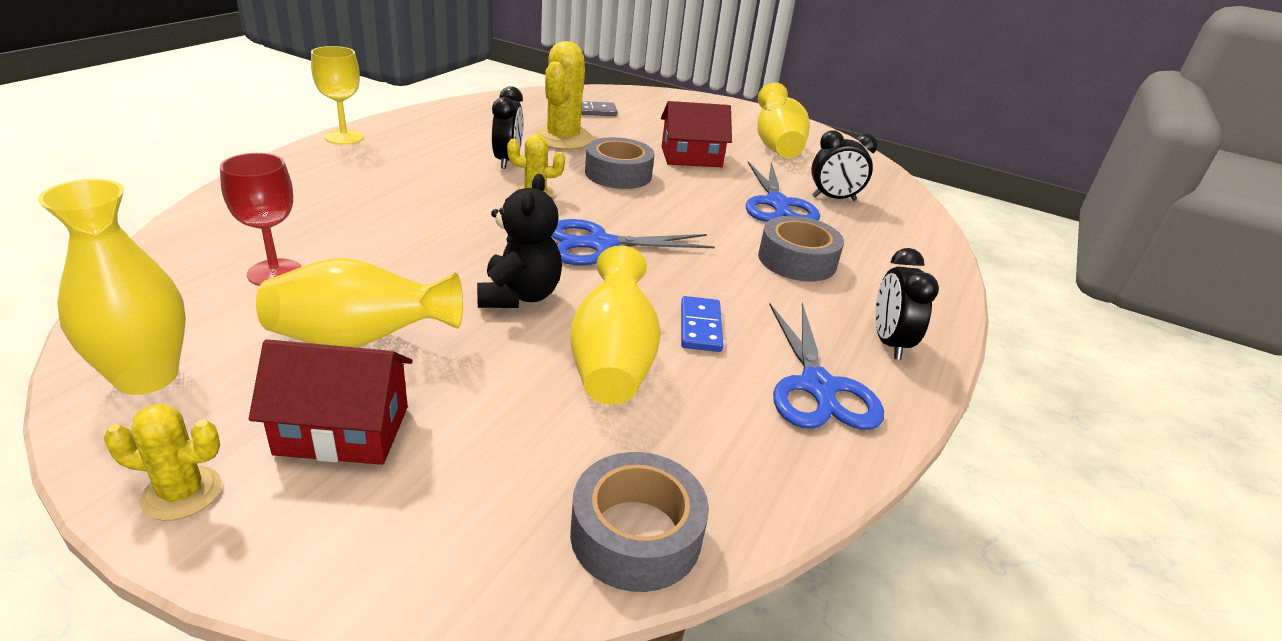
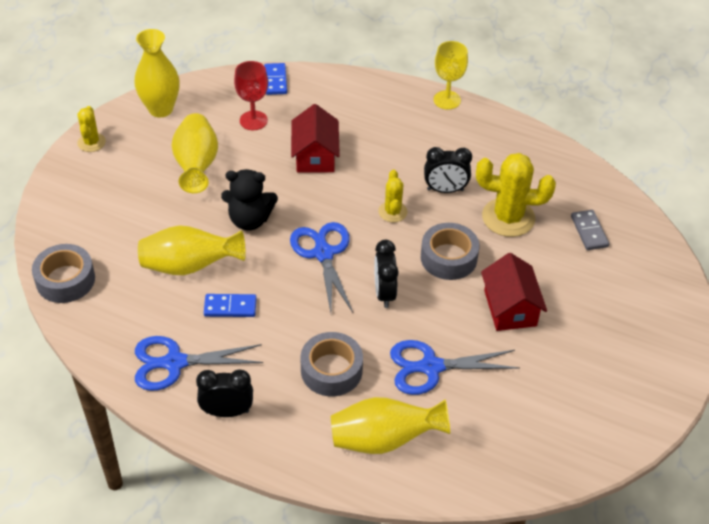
camera: 90 degrees right, 15 degrees up
(183, 244) = (275, 80): none -> blue domino
(343, 430) = (129, 176): red house -> red house (315, 156)
(776, 146) = (576, 381): yellow vase -> yellow vase (384, 439)
(833, 198) = (460, 414): black clock -> black clock (384, 293)

